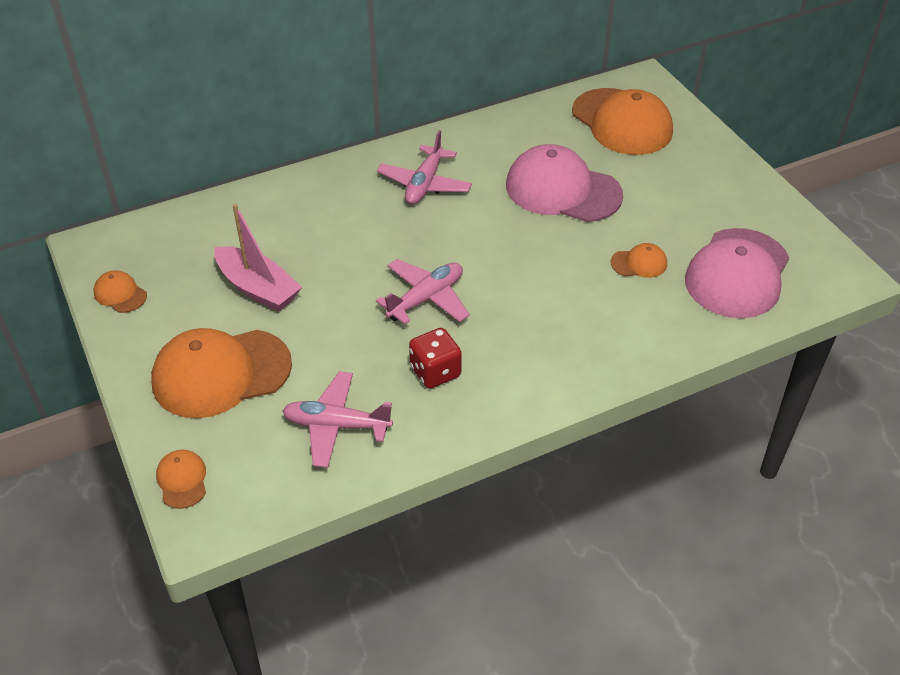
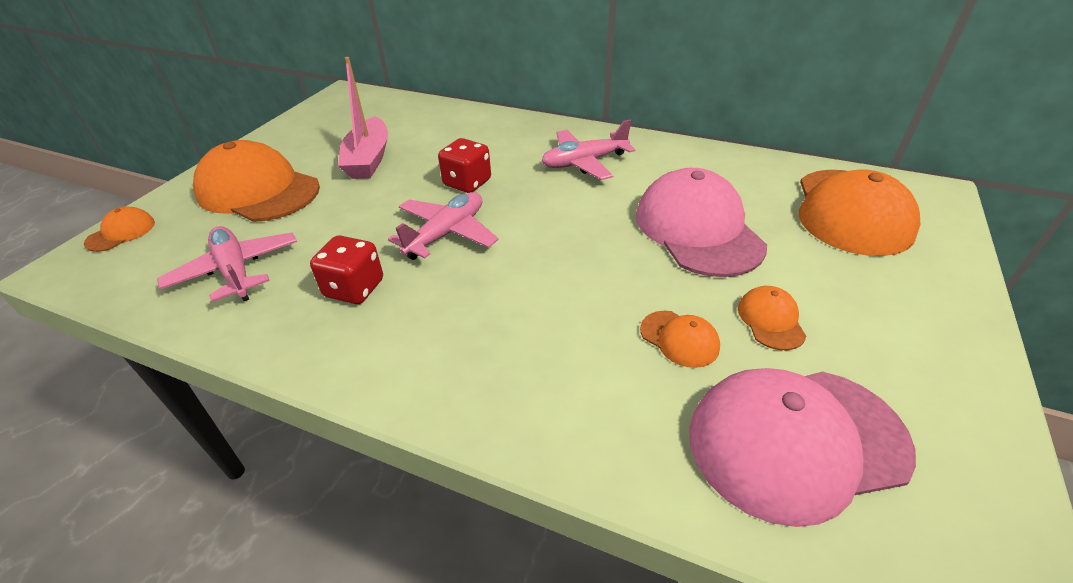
camera: 50 degrees right, 5 degrees down
(120, 294) = (307, 121): orange cap -> orange cap (771, 320)
(372, 254) = (467, 183): none -> red dice
(426, 298) = (446, 233): pink plane -> pink plane turned 60 degrees counterclockwise

